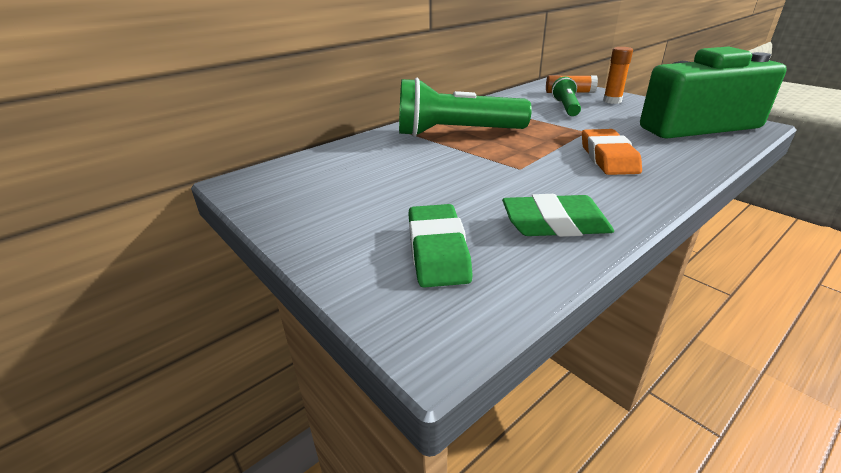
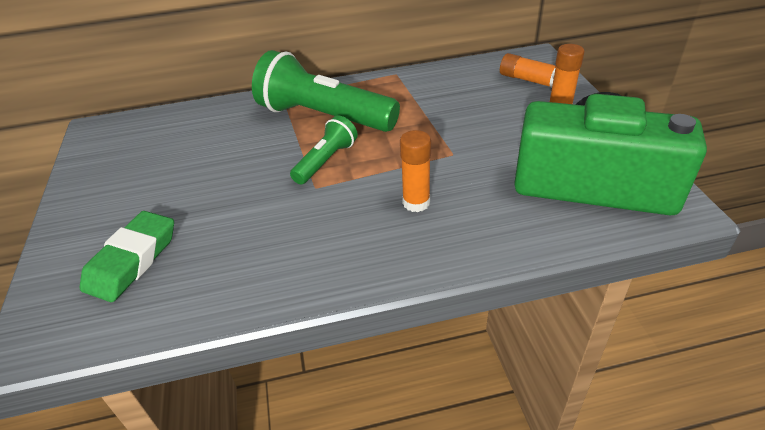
camera: 30 degrees right, 10 degrees up
(555, 224) = (249, 269): green eraser -> none
(566, 107) = (487, 107): green flashlight -> green flashlight (326, 161)
(608, 158) = (416, 203): orange eraser -> orange glue stick

